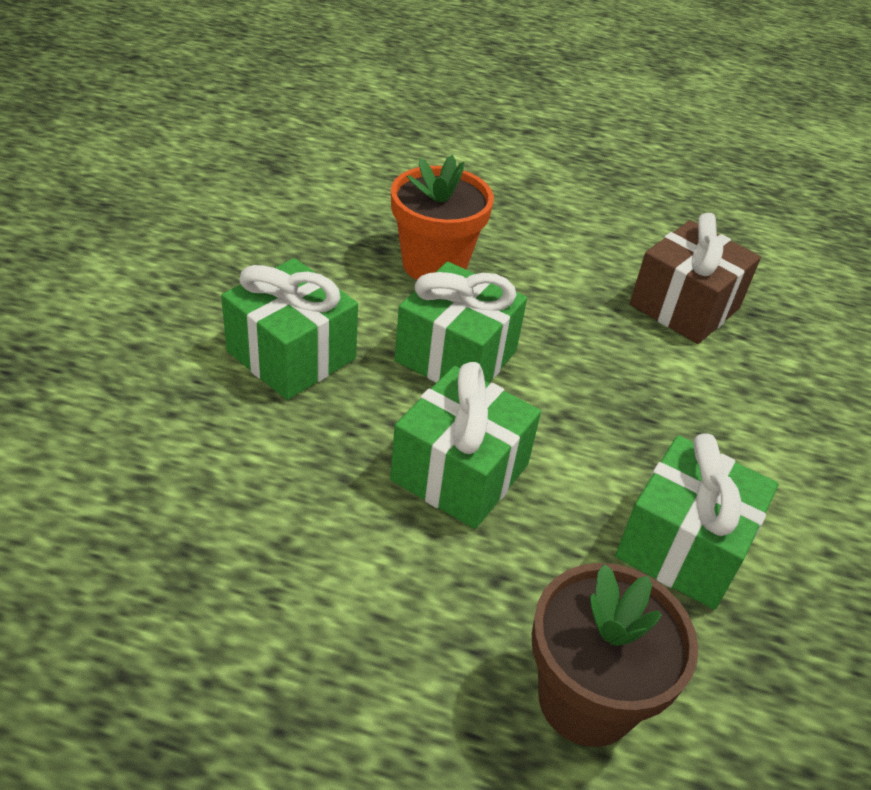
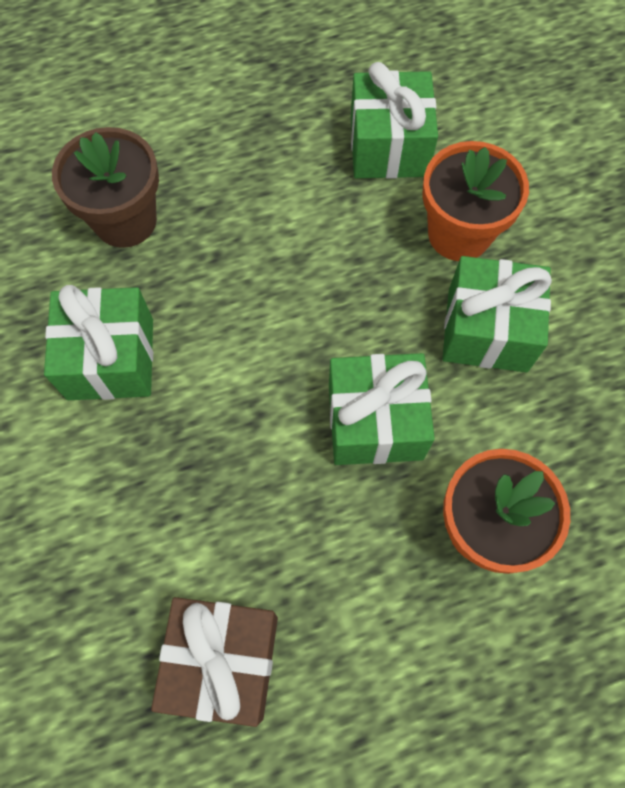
camera: 150 degrees right, 25 degrees up
(219, 436) = (459, 234): none -> orange flower pot
(460, 472) = (291, 314): green gift -> green gift (388, 146)

